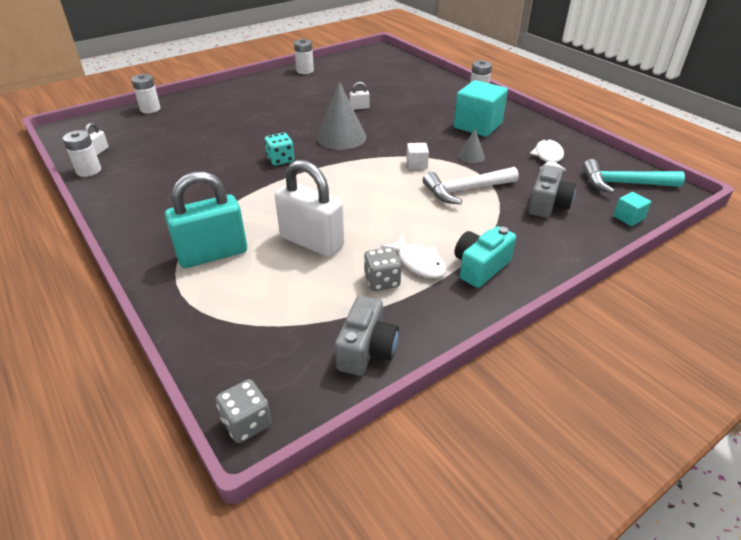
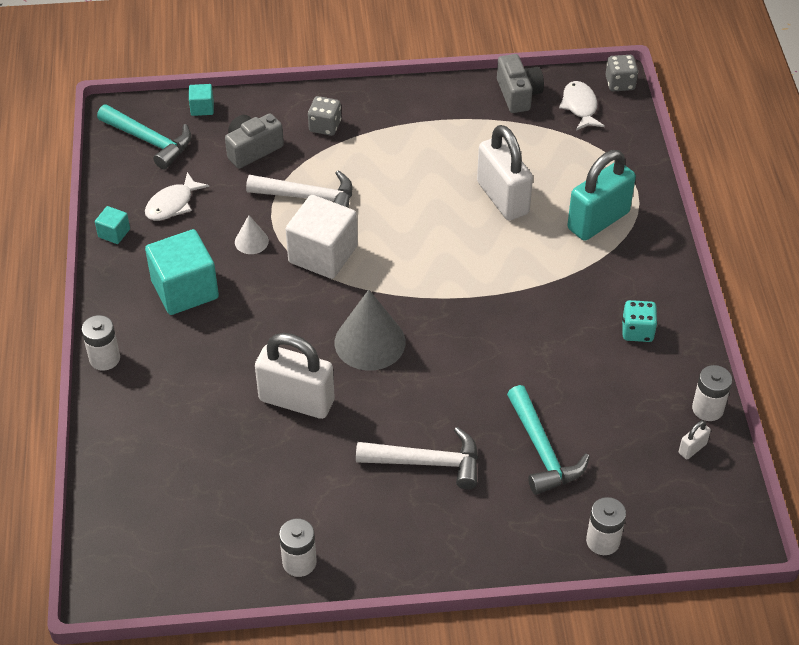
camera: 150 degrees left, 10 degrees up
(200, 127) = (542, 451): none -> turquoise hammer
(213, 254) = (598, 220): turquoise padlock -> turquoise padlock turned 45 degrees counterclockwise
(266, 108) = (428, 462): none -> white hammer
(280, 159) = (469, 330): turquoise dice -> turquoise dice (637, 331)
(359, 107) = (296, 400): white padlock -> white padlock, size x2.40
(367, 350) = (518, 94): grey camera -> grey camera turned 120 degrees clockwise
(382, 281) = (469, 137): grey dice -> grey dice (325, 126)
(416, 164) = (323, 254): white cube -> white cube, size x2.15
(418, 263) = (427, 141): white fish -> white fish (580, 107)
(471, 156) = (251, 241): grey cone -> white cone
(480, 267) = (381, 118): turquoise camera -> none
(557, 134) = (114, 233): none -> turquoise cube

